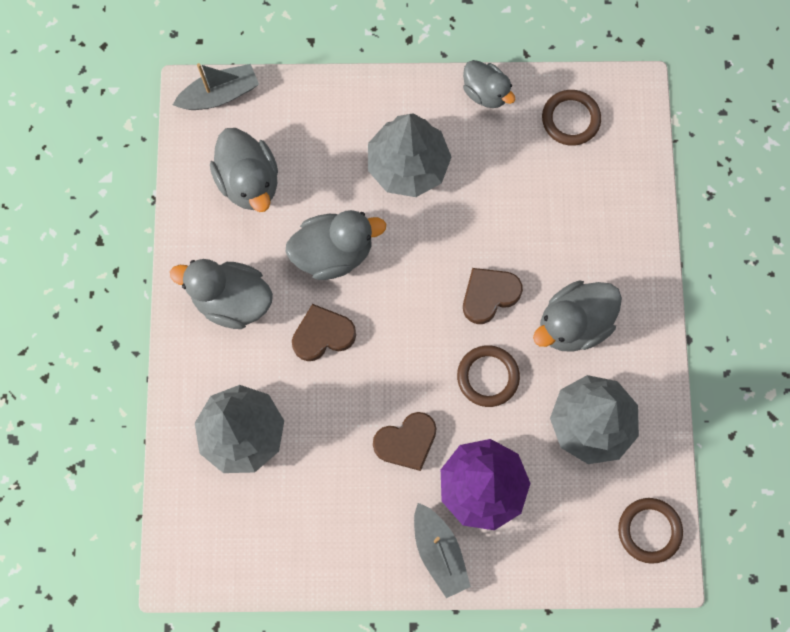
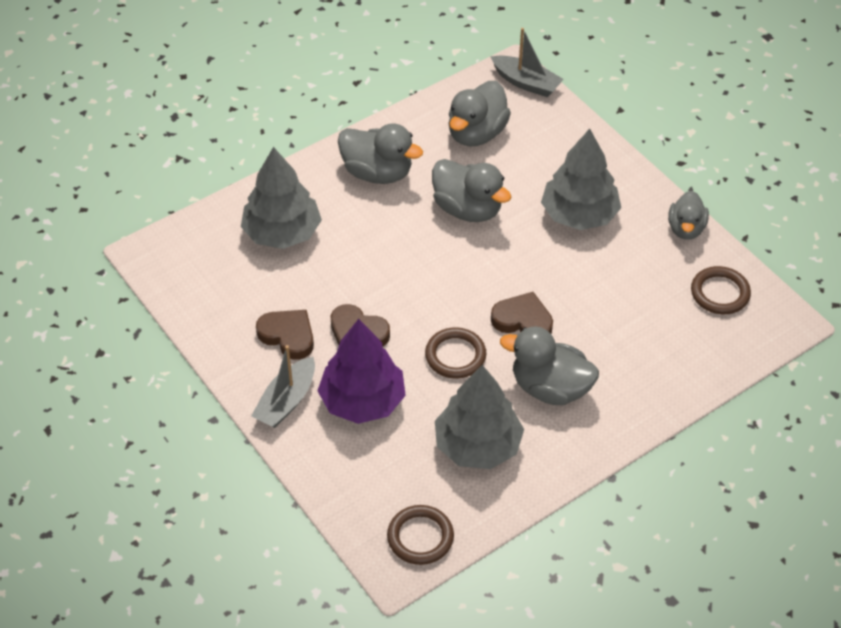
camera: 55 degrees right, 25 degrees down
(232, 300) = (377, 173): grey duck -> grey duck turned 135 degrees clockwise
(323, 335) = (398, 237): brown heart -> brown heart (288, 336)

